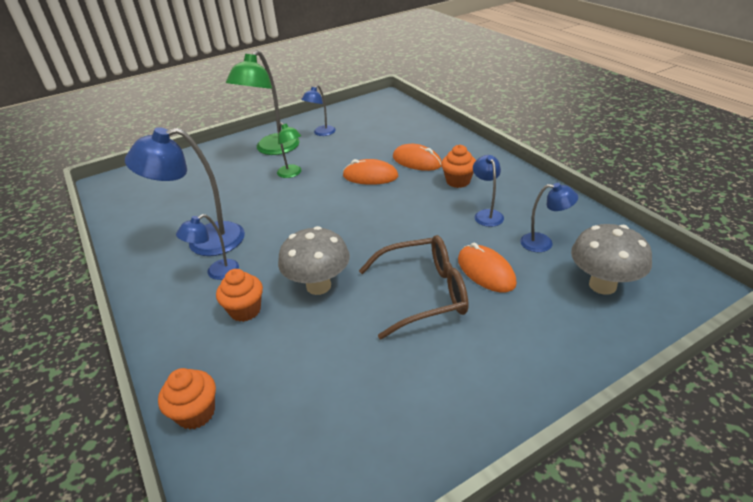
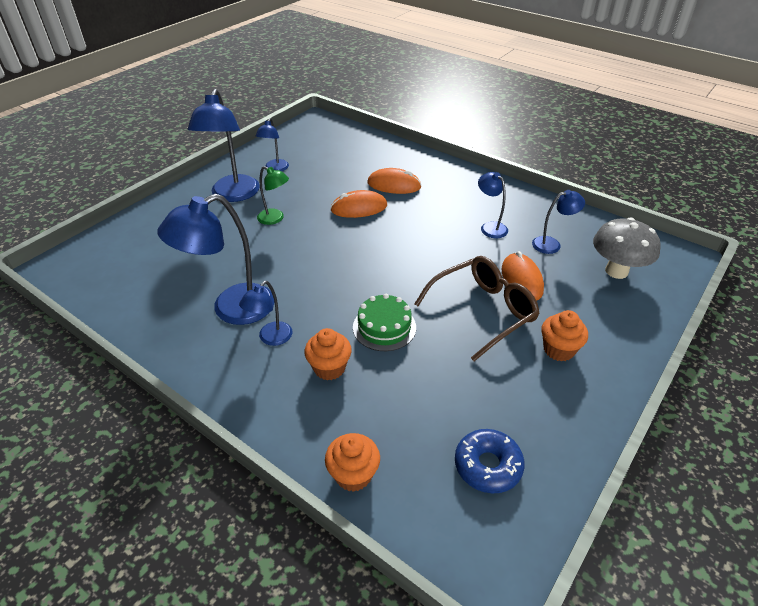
camera: 25 degrees left, 5 degrees up
(272, 149) = (233, 195): green lamp -> blue lamp
(318, 286) = (384, 327): grey mushroom -> green cake
(323, 447) = (487, 466): none -> blue donut
(458, 181) = (445, 199): orange cupcake -> orange cupcake (558, 350)
(486, 271) = (521, 279): orange mouse -> orange mouse turned 45 degrees clockwise

